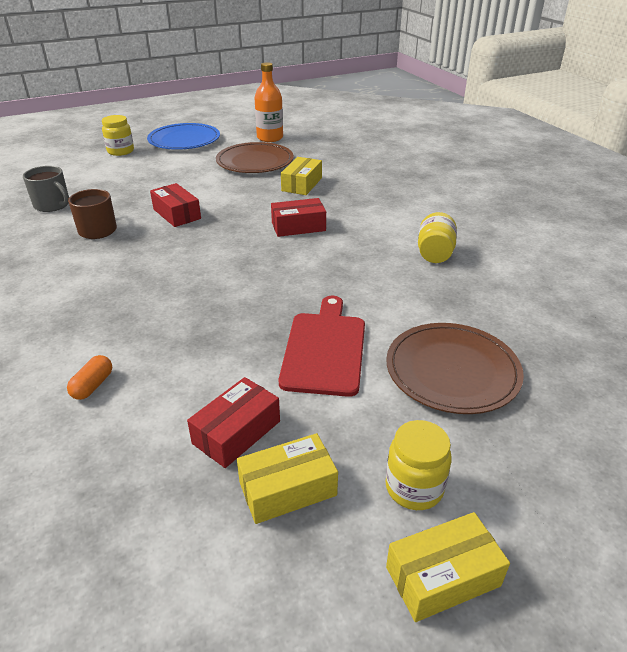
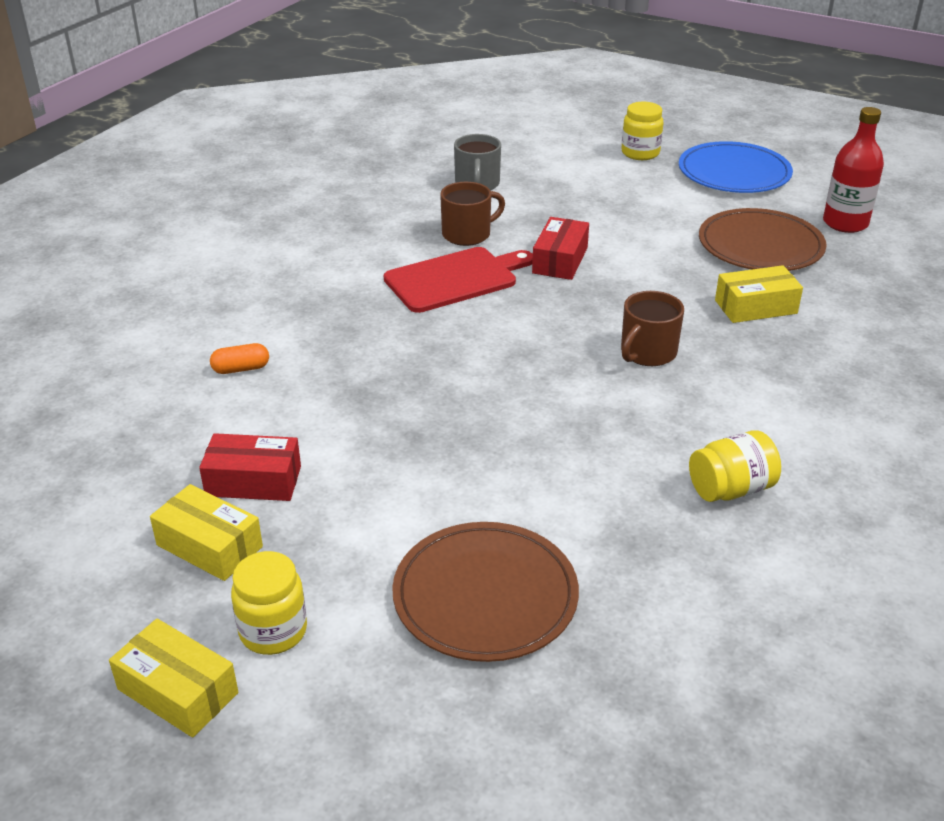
camera: 55 degrees right, 0 degrees up
(270, 138) = (845, 223): orange bottle -> red bottle
(298, 226) = (647, 352): red box -> brown mug
(324, 349) = (426, 481): red cutting board -> red cutting board (455, 279)

